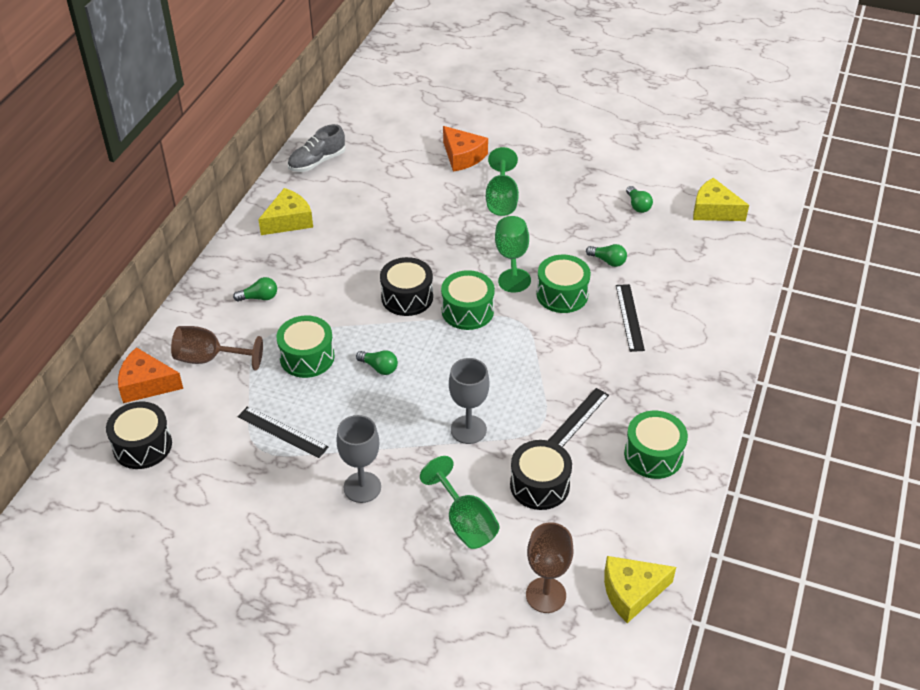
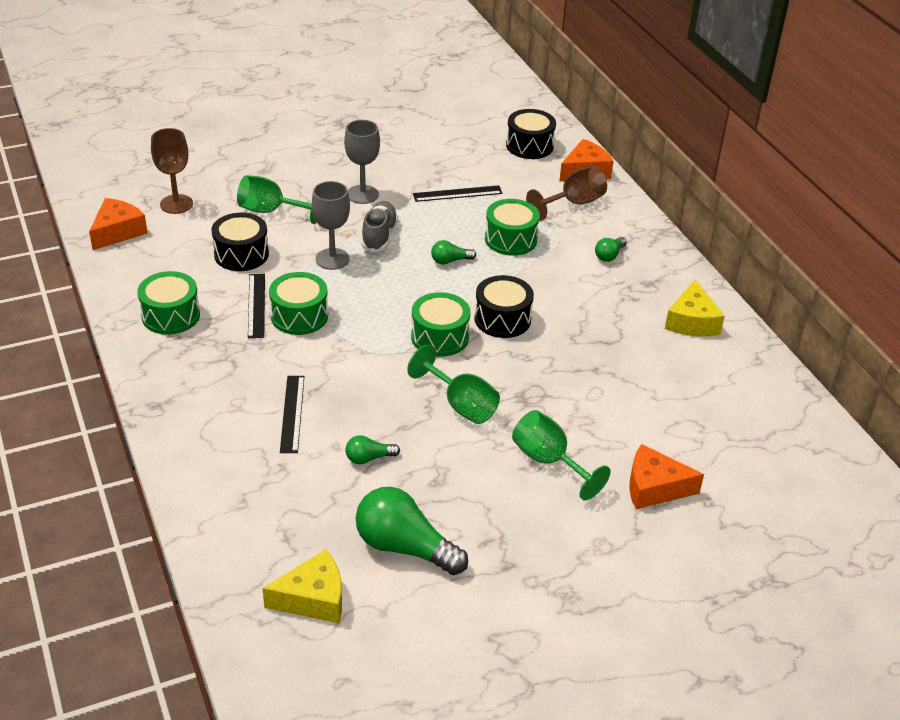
camera: 135 degrees right, 5 degrees down
(317, 162) = (767, 389): grey shoe -> grey shoe (379, 236)
(562, 294) = (376, 398): green drum -> green drum (299, 316)
(629, 317) = (292, 413): black ruler -> black ruler turned 45 degrees clockwise
(631, 592) = (118, 232): yellow cheese -> orange cheese
(638, 206) = (404, 547): green light bulb -> green light bulb, size x2.07

